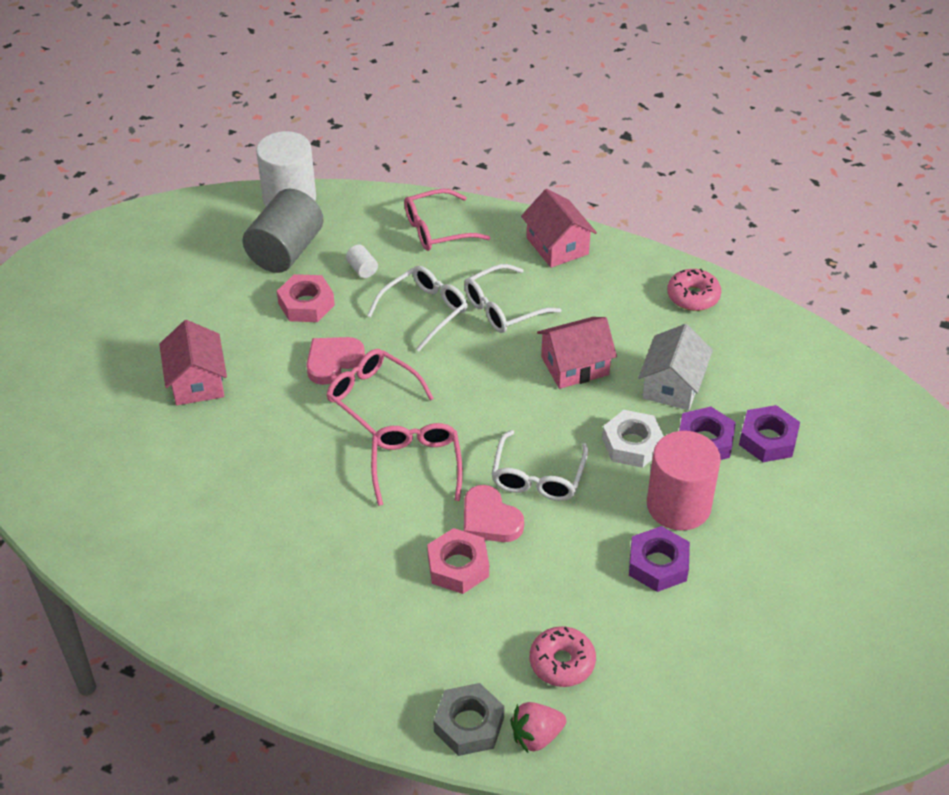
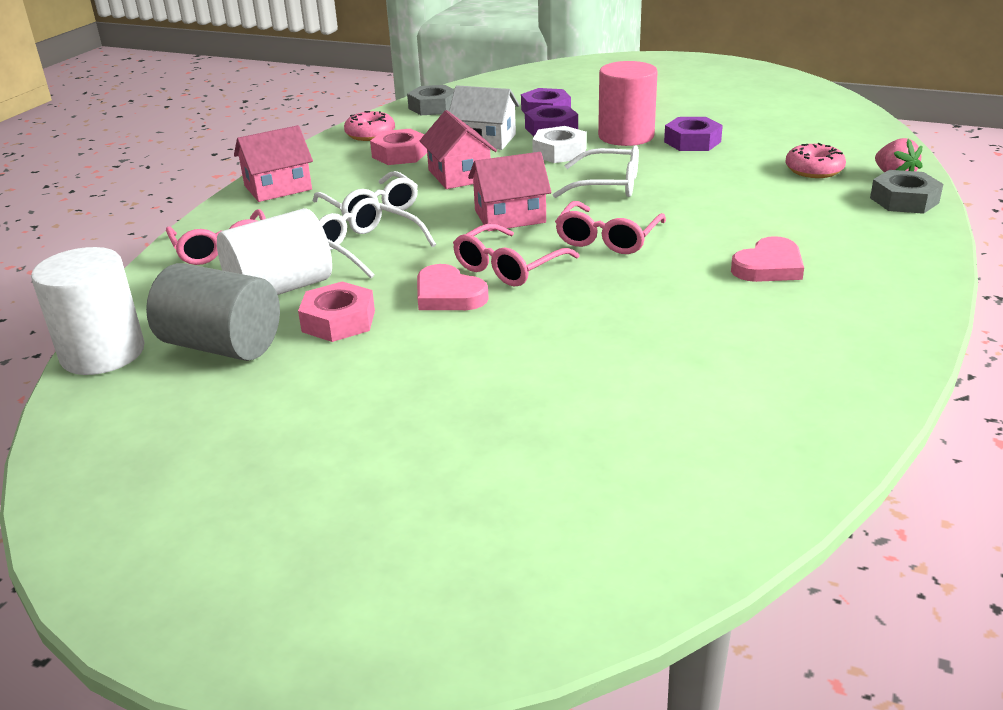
camera: 90 degrees left, 15 degrees down
(197, 381) = (485, 390): pink house -> pink house (510, 216)
(362, 269) = (280, 289): white cylinder -> white cylinder, size x2.48
(416, 466) = (608, 238): pink glasses -> pink glasses turned 60 degrees counterclockwise
(458, 566) = (732, 213): pink nut -> pink nut (400, 154)
(489, 519) = (668, 202): pink heart -> pink heart (769, 266)
(781, 342) = (433, 107): none -> grey nut

